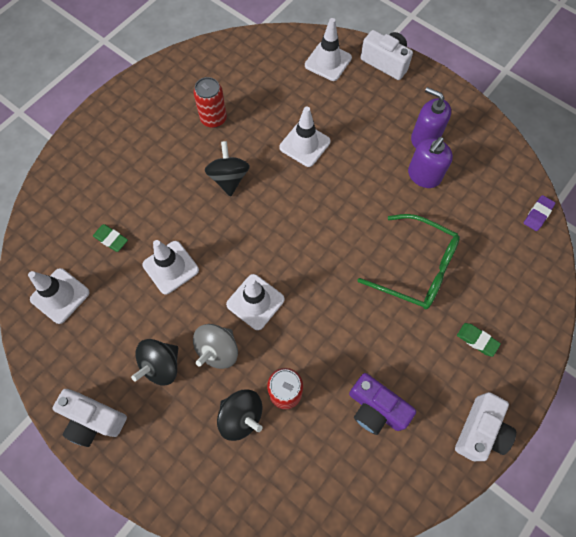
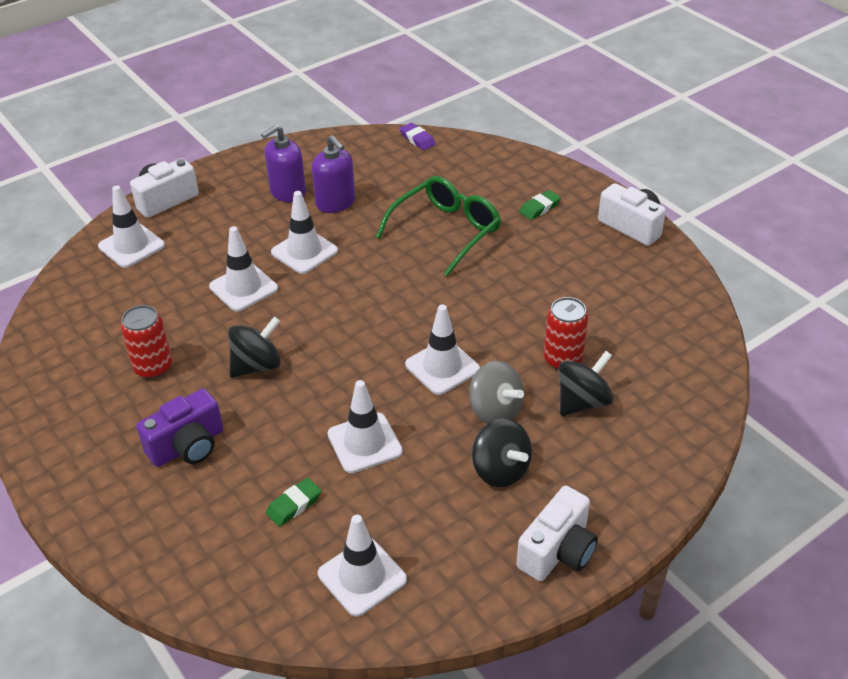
camera: 75 degrees left, 25 degrees down
(229, 178) = (257, 365): black spinning top -> black spinning top turned 135 degrees clockwise
(357, 171) = (304, 252): none -> white traffic cone
(375, 408) = (595, 292): purple camera -> purple camera (188, 446)

